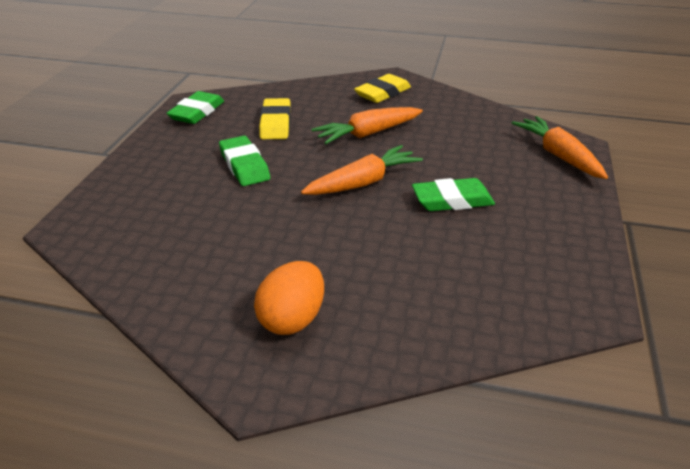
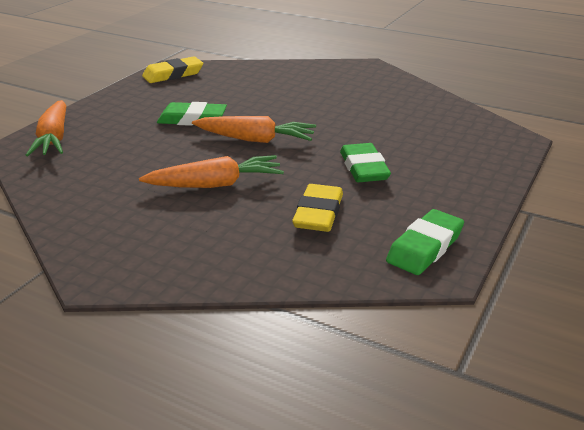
camera: 165 degrees left, 5 degrees down
(292, 319) = (344, 81): orange egg -> none
(363, 182) = (255, 140): orange carrot -> orange carrot turned 150 degrees counterclockwise
(382, 93) = (145, 243): yellow eraser -> yellow eraser (173, 74)

